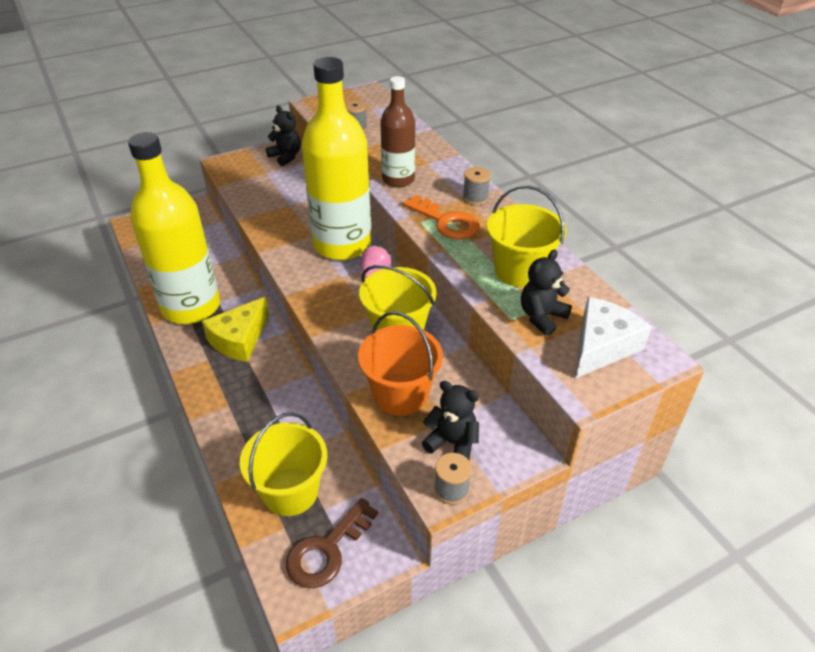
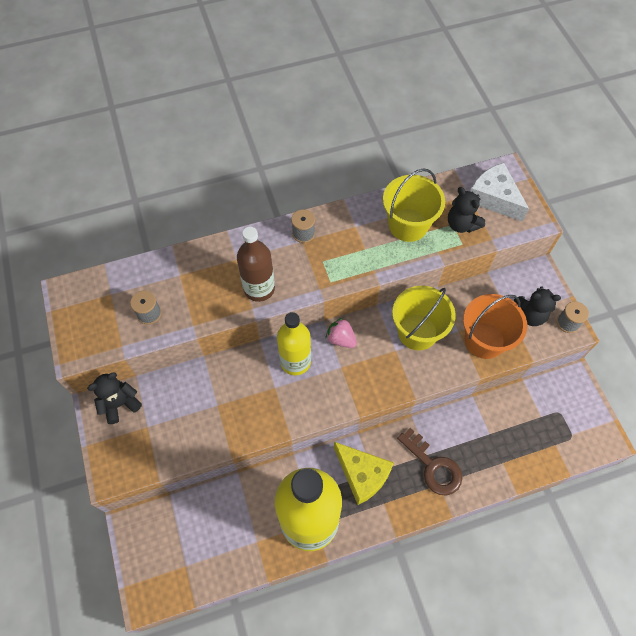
camera: 80 degrees left, 20 degrees up
(290, 492) = (526, 438): yellow bucket -> none
(327, 550) = (573, 417): brown key -> brown key (433, 466)
(342, 245) = (295, 361): yellow bottle -> yellow bottle, size x0.56
(446, 222) = (335, 262): orange key -> none
(452, 443) = (530, 315): black teddy bear -> black teddy bear turned 120 degrees counterclockwise

